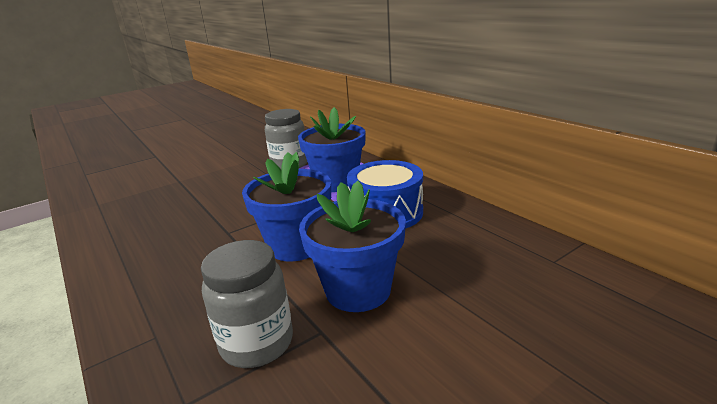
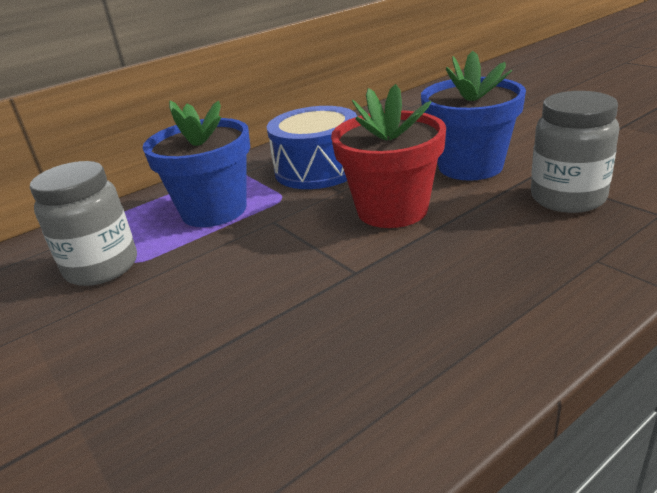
camera: 90 degrees left, 5 degrees up
(296, 245) = (392, 210): blue flower pot -> red flower pot

